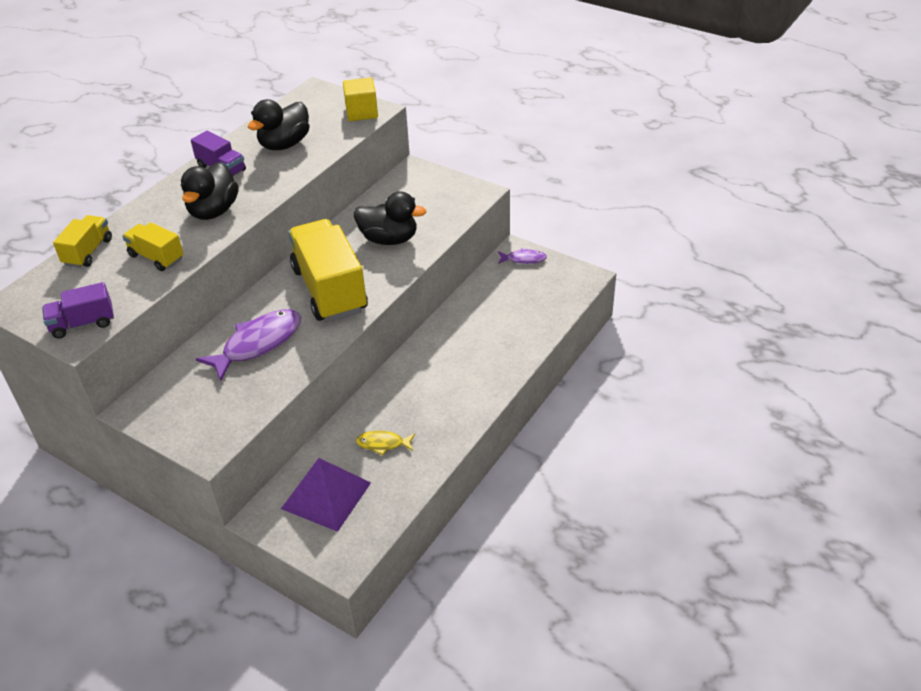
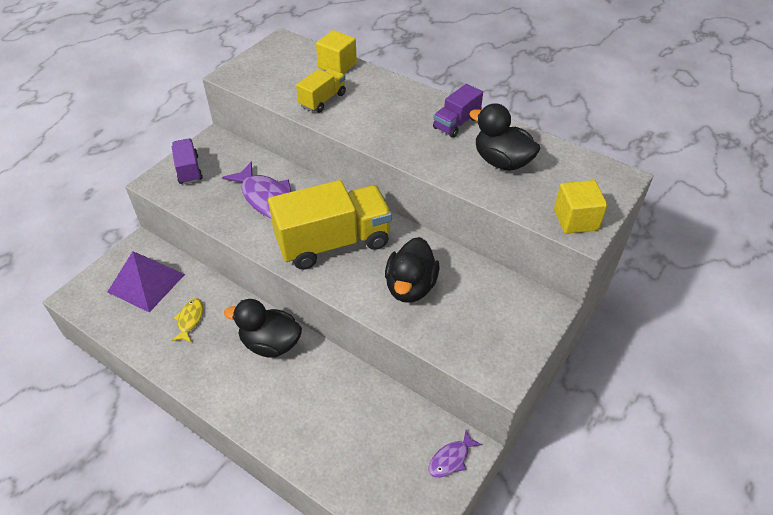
camera: 90 degrees right, 5 degrees up
(83, 323) = (248, 75): purple truck -> purple truck (189, 170)
(88, 252) = (337, 65): yellow truck -> yellow cube
(213, 211) = (386, 125): black duck -> black duck (270, 344)
(524, 259) = (451, 459): purple fish -> purple fish turned 45 degrees clockwise

